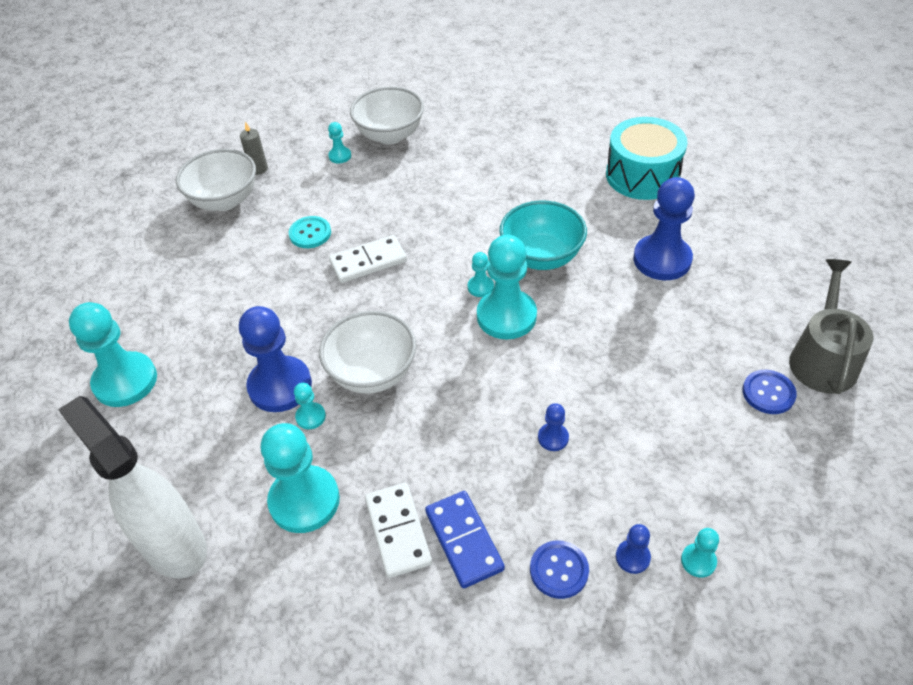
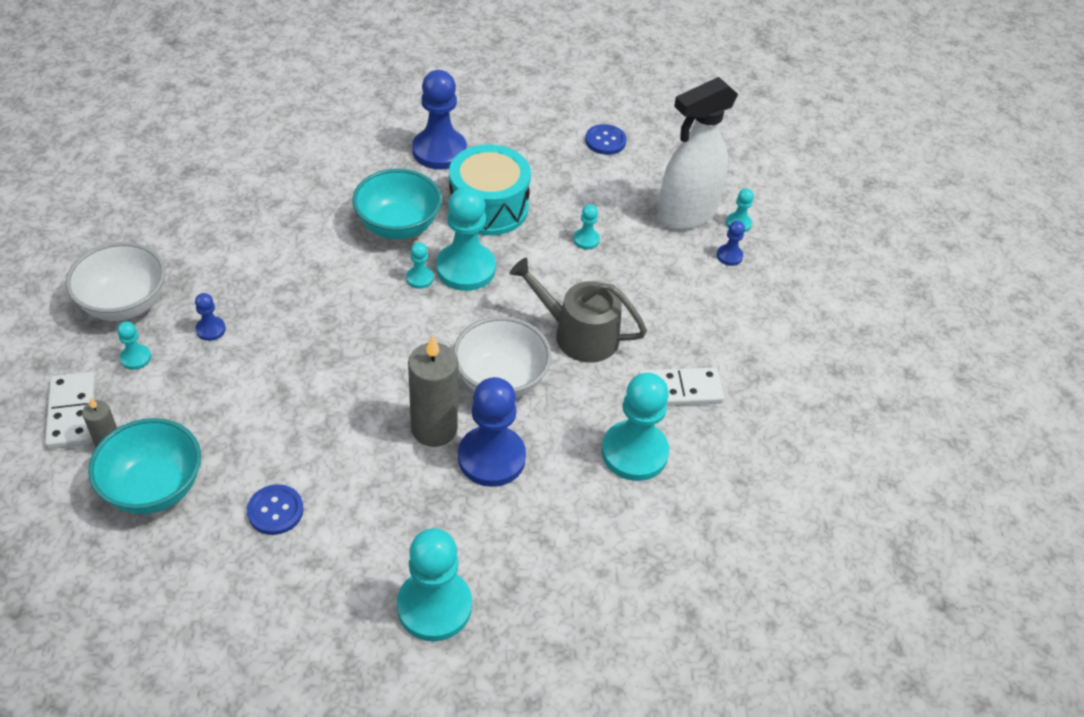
camera: 85 degrees left, 0 degrees up
(173, 545) = (659, 562): white spray bottle -> white spray bottle (686, 214)
(224, 200) = (154, 488): white bowl -> turquoise bowl
(306, 339) = (434, 428): none -> grey candle
(310, 233) = (267, 405): turquoise button -> none
(310, 417) = (539, 436): turquoise pawn -> turquoise pawn (586, 240)
(368, 262) = (341, 359): white domino -> white domino (72, 412)
(464, 540) = (697, 349): blue domino -> none
(553, 438) = (612, 271): blue pawn -> blue pawn (210, 329)
(559, 570) = (732, 298): blue button -> blue button (275, 511)
(642, 175) = (320, 129): turquoise drum -> turquoise drum (488, 207)
(822, 358) = (582, 103): grey watering can -> grey watering can (578, 334)

